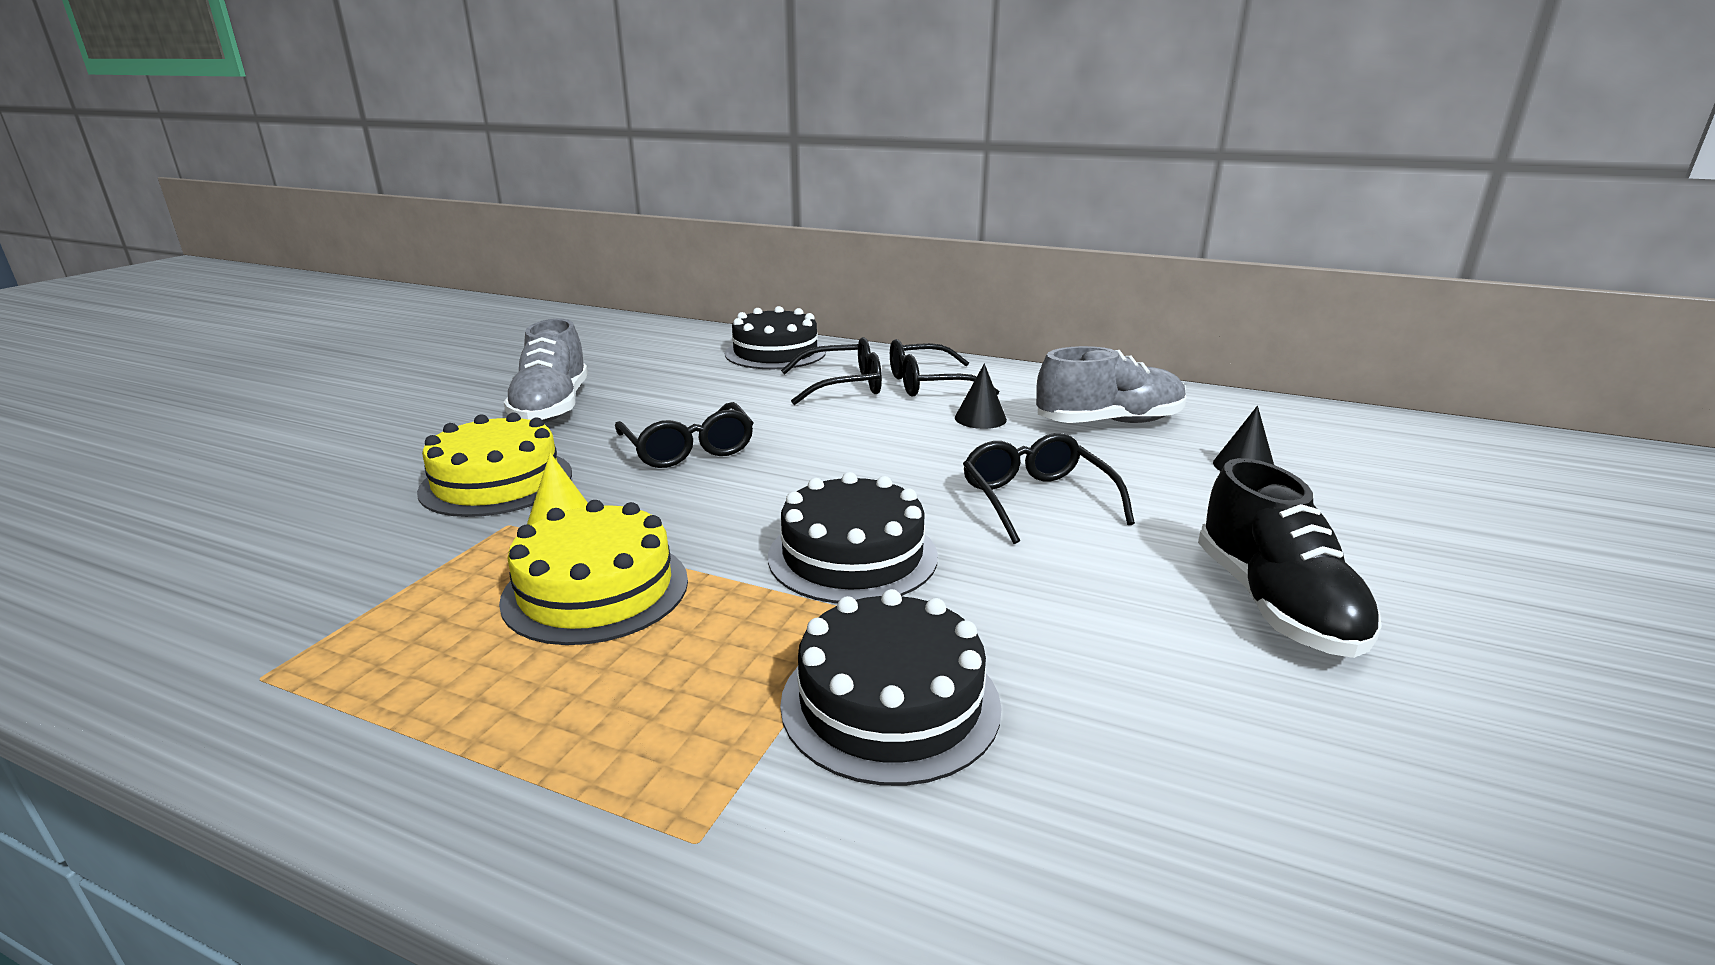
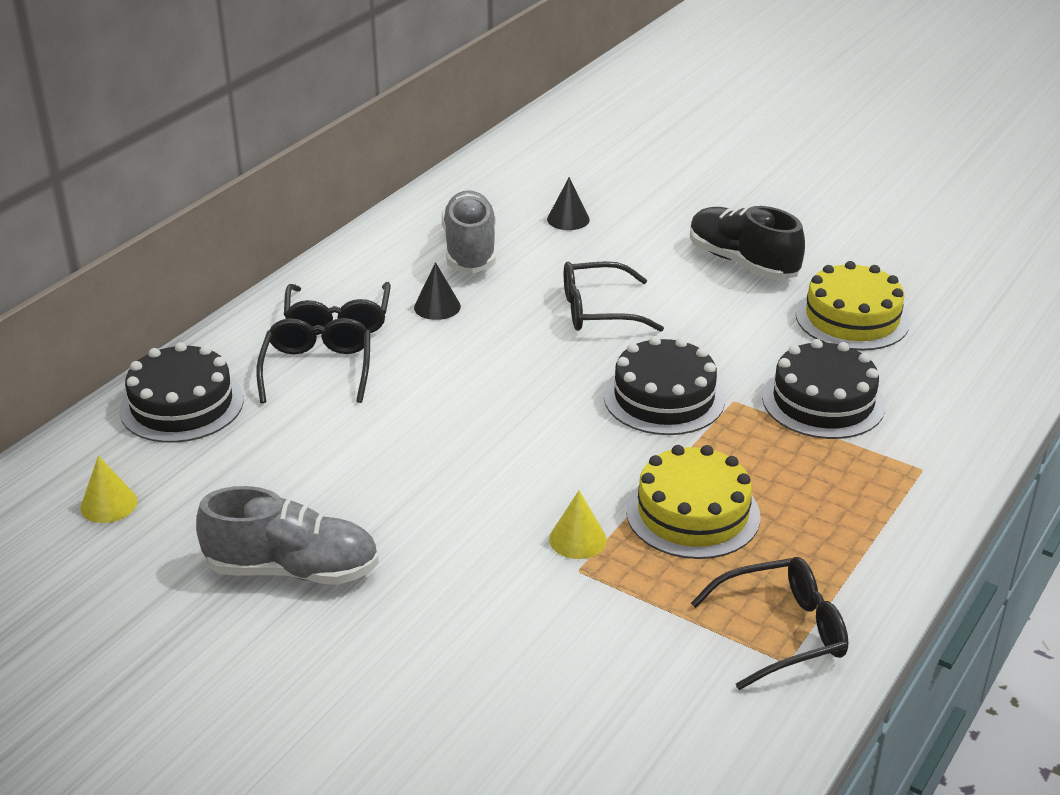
camera: 80 degrees left, 10 degrees up
(497, 482) = (488, 587): yellow cake -> yellow cake (852, 318)
(647, 350) = (108, 504): none -> yellow cone
(688, 449) = (449, 471): black glasses -> black glasses (782, 632)
(1275, 604) = (742, 262): black shoe -> black shoe turned 135 degrees counterclockwise

